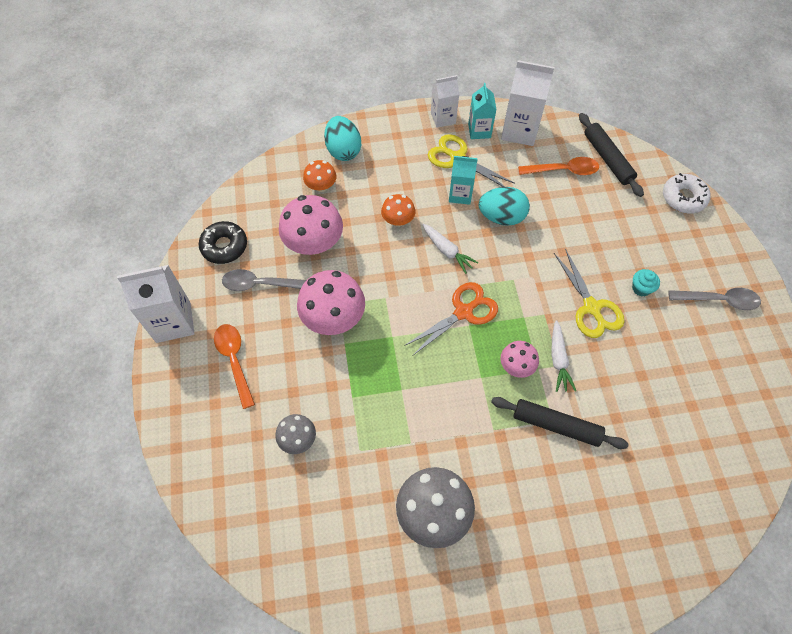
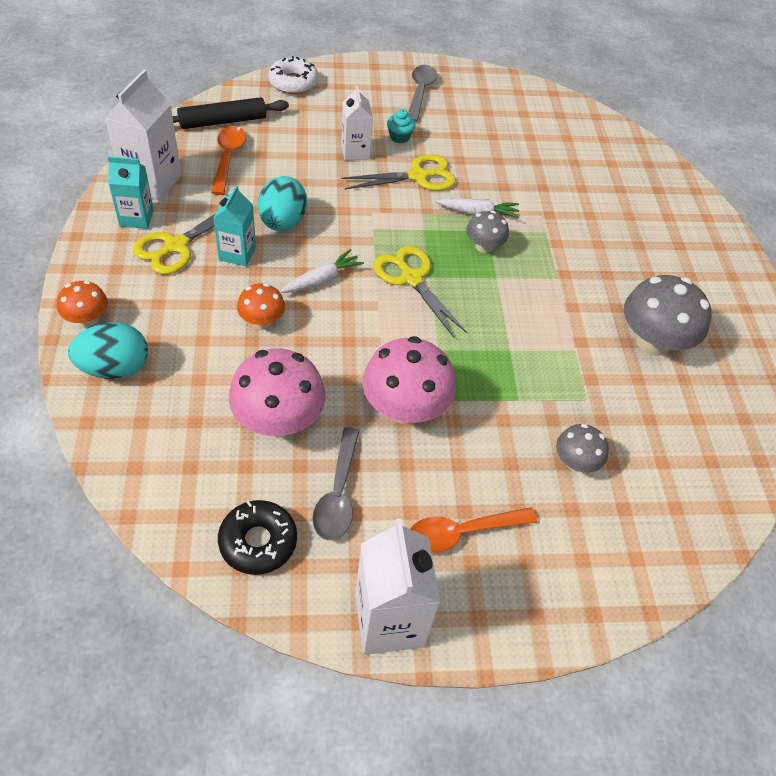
camera: 90 degrees left, 10 degrees down
(321, 186) = (176, 402): orange mushroom -> orange mushroom (87, 319)
(443, 118) = (98, 249): white carton -> white carton (355, 152)
(463, 312) = (411, 278): orange scissors -> yellow scissors
(516, 366) = (484, 246): pink mushroom -> grey mushroom
(556, 425) = (551, 229): black rolling pin -> none

